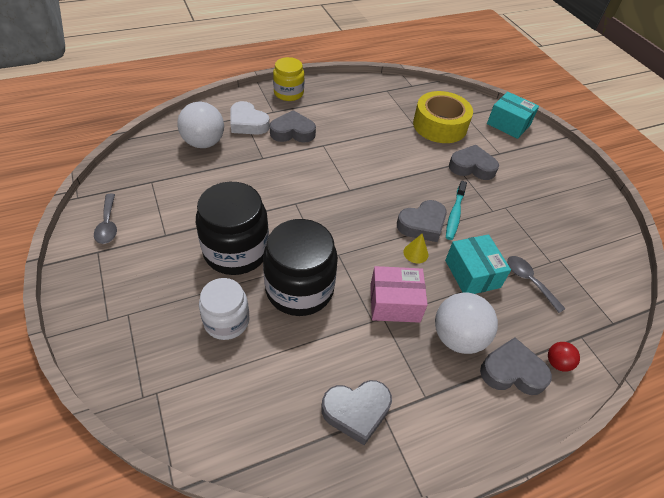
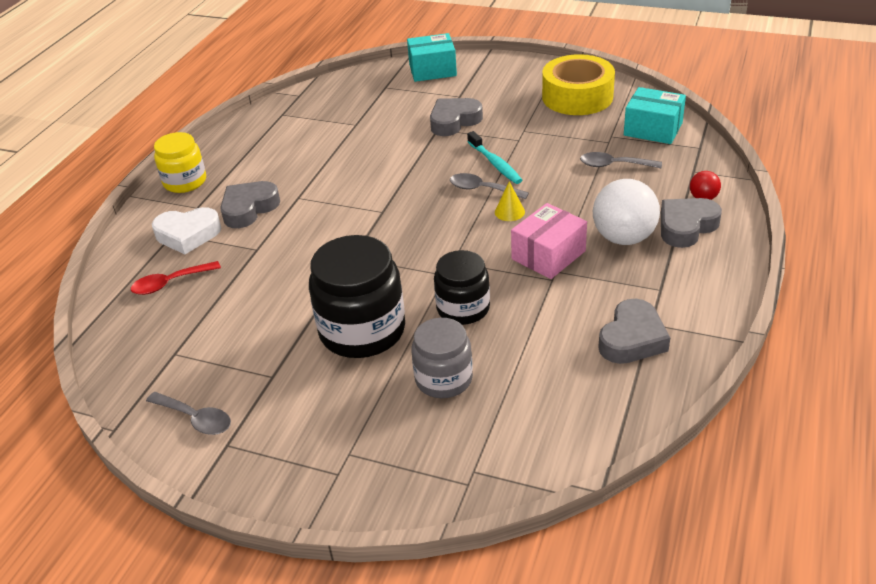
camera: 40 degrees left, 10 degrees down
(204, 143) = (170, 283): white ball -> red spoon
(226, 321) = (443, 379): white jar -> grey jar
(299, 289) = (463, 308): black jar -> black jar, size x0.62
(422, 224) = (482, 189): grey heart -> grey spoon
(440, 125) = (377, 109): yellow tape -> yellow tape (577, 97)
(472, 274) = (570, 192): turquoise box -> turquoise box (653, 129)

